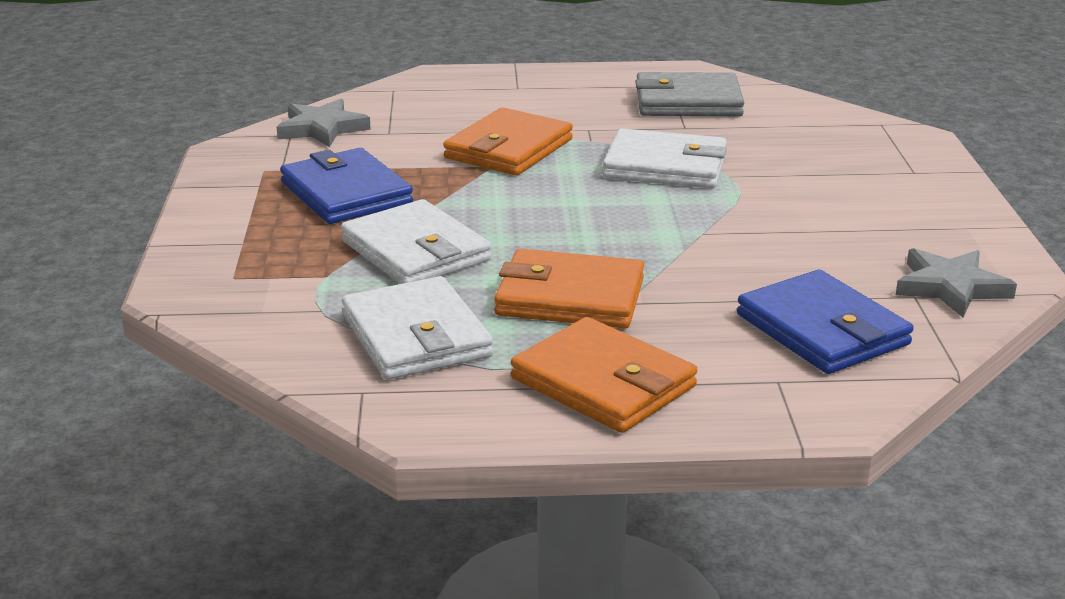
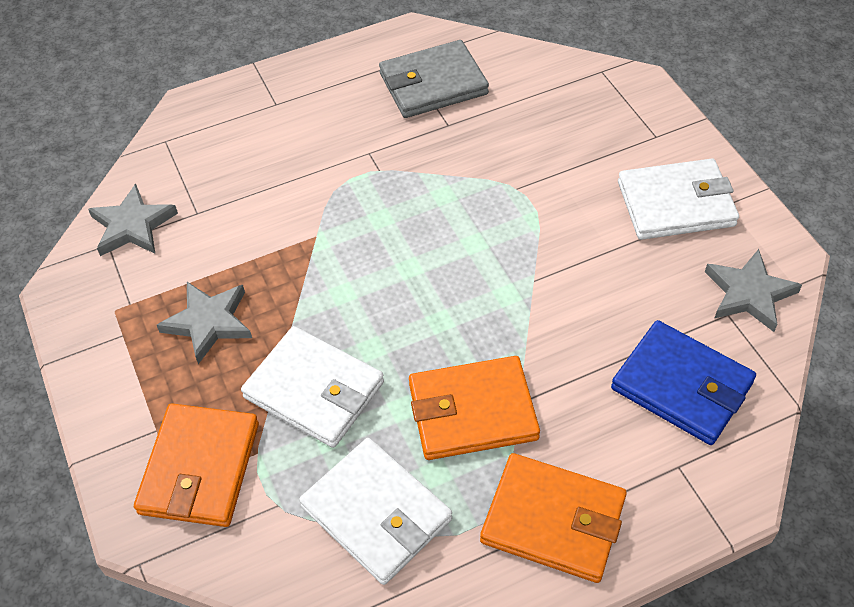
camera: 20 degrees left, 25 degrees up
(346, 193) = (208, 322): blue wallet -> grey star
(509, 149) = (316, 206): orange wallet -> orange wallet (200, 468)
(665, 166) = (459, 191): white wallet -> white wallet (675, 204)

